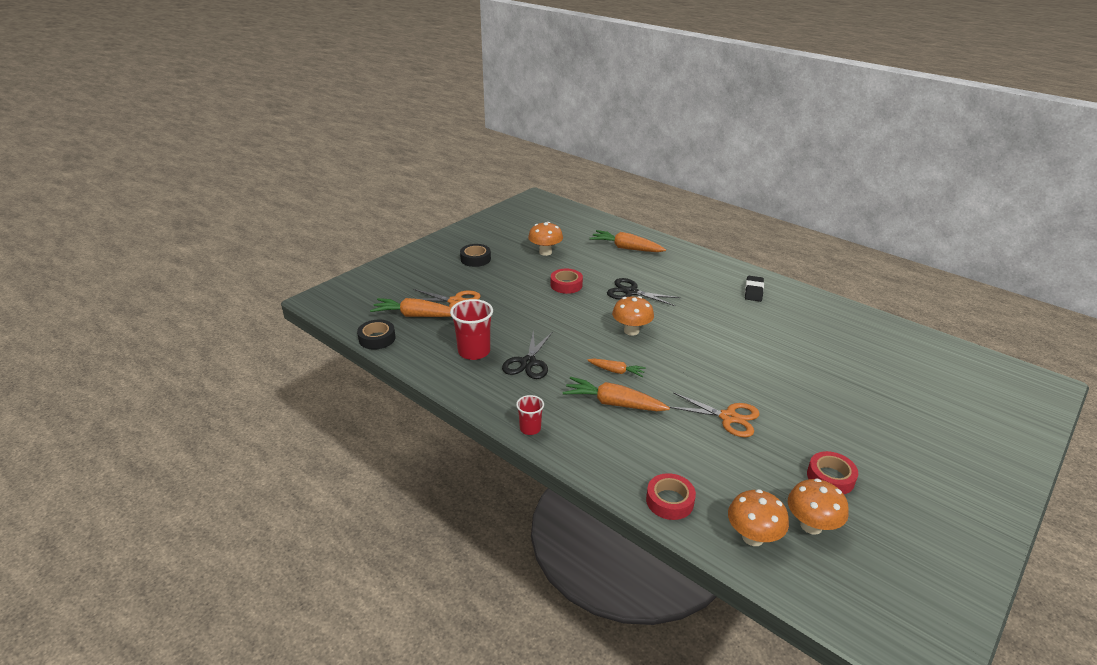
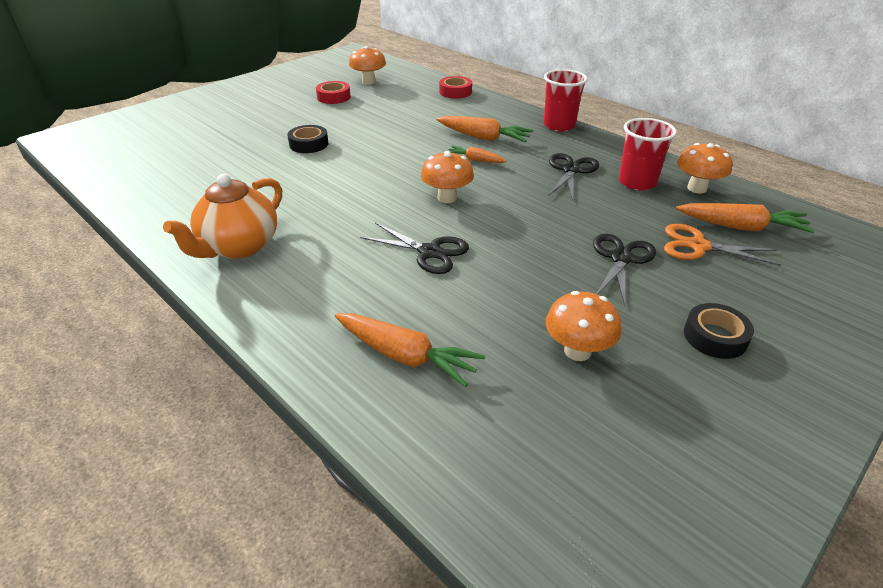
camera: 175 degrees left, 5 degrees up
(377, 338) = (766, 200): black tape -> black tape (309, 144)
(509, 292) = (621, 258): none -> black scissors
(530, 428) = (559, 125): red cup -> red cup, size x1.74
(566, 285) = (531, 269): red tape -> none
(728, 417) = (384, 126): orange scissors -> none
(753, 291) = (239, 247): black eraser -> orange teapot
(753, 537) = (409, 79): orange mushroom -> orange mushroom (697, 188)

